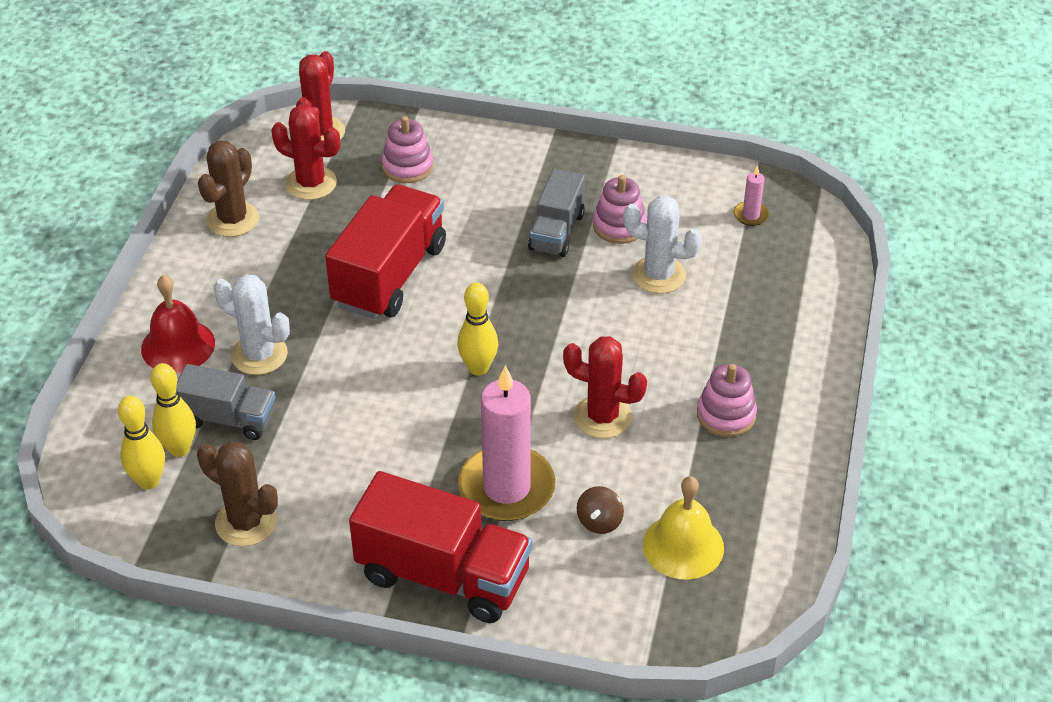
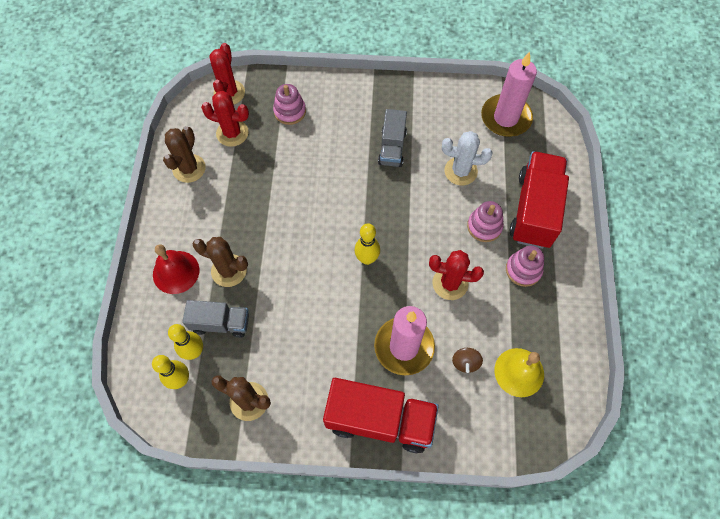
camera: 10 degrees left, 20 degrees up
(259, 355) = (229, 270): white cactus -> brown cactus
(389, 275) = (297, 196): red truck -> red truck (534, 210)
(619, 226) = (429, 137): pink stacking toy -> pink stacking toy (484, 226)
(751, 215) = (506, 118): pink candle -> pink candle, size x2.36

